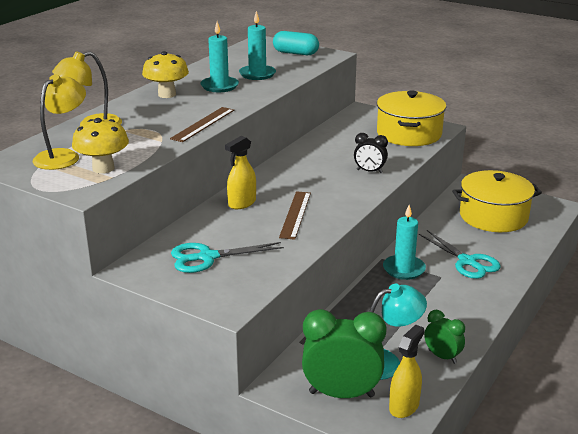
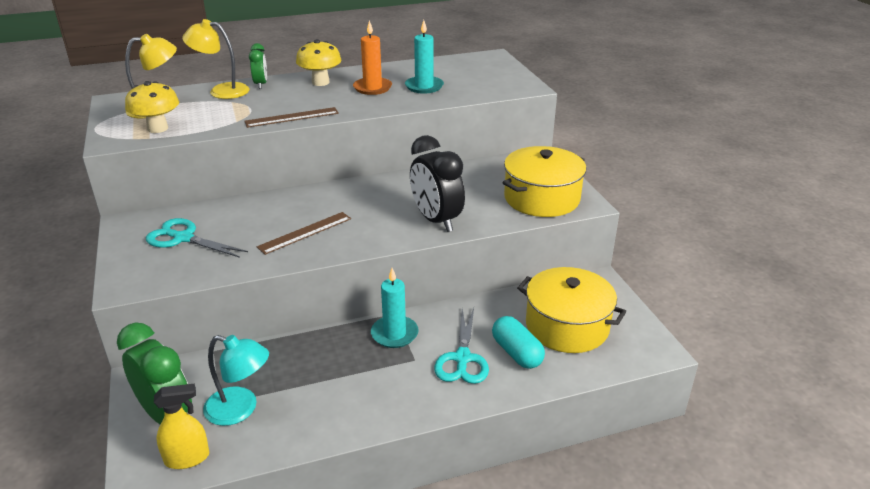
camera: 40 degrees right, 5 degrees up
(219, 86) = (372, 88): turquoise candle -> orange candle
(242, 203) = (286, 204): yellow spray bottle -> none
(295, 53) = (498, 76): turquoise capsule -> turquoise capsule (516, 353)
(369, 171) = (436, 220): black clock -> black clock, size x1.86
(442, 356) = (288, 435): green clock -> green clock (261, 84)

